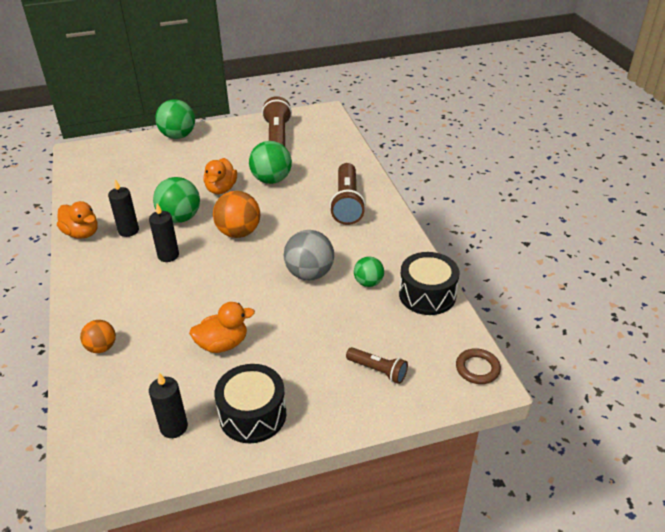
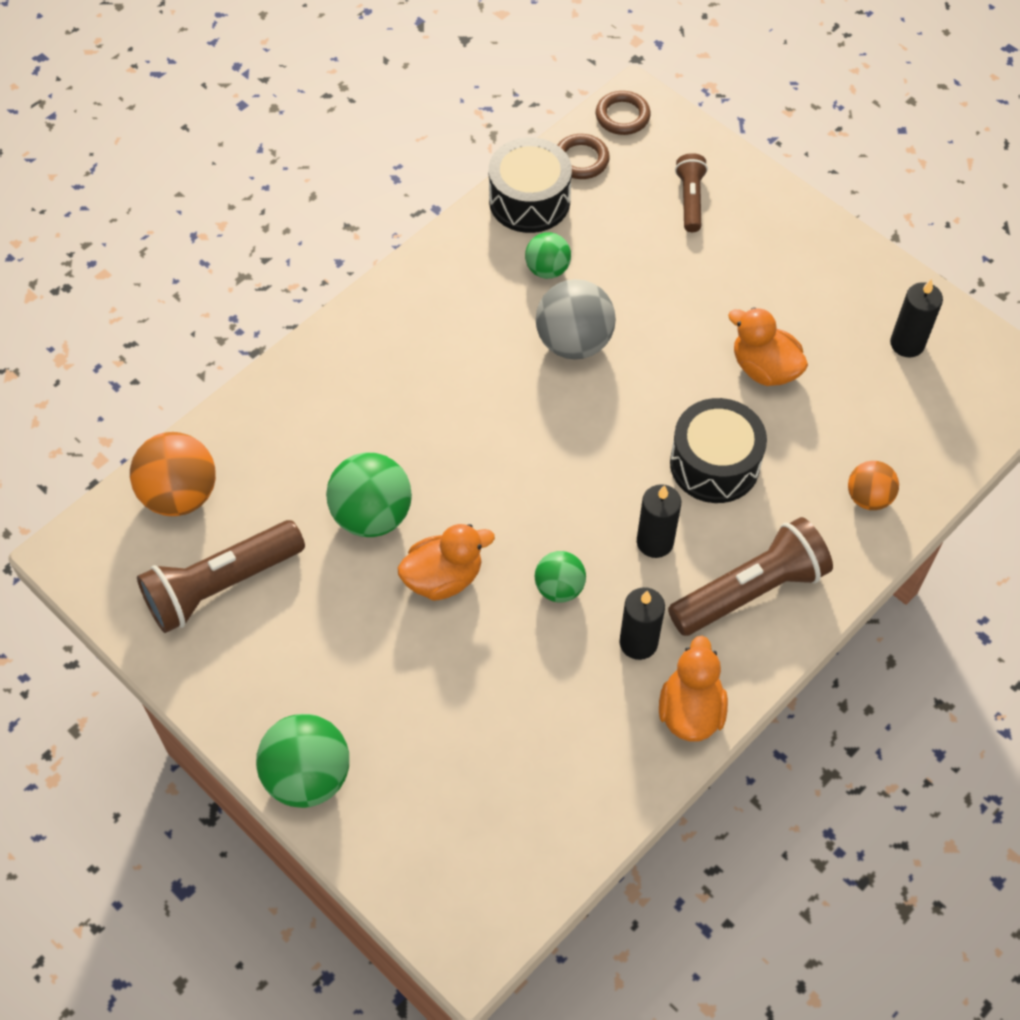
camera: 120 degrees left, 20 degrees up
(180, 218) = (559, 588): green ball -> green ball, size x0.60
(239, 232) = (542, 480): orange ball -> orange ball (180, 495)
(252, 415) = (835, 282): black drum -> black drum (714, 464)
(347, 203) = (377, 374): brown flashlight -> brown flashlight (750, 591)
(447, 331) = (581, 160): none -> brown ring

